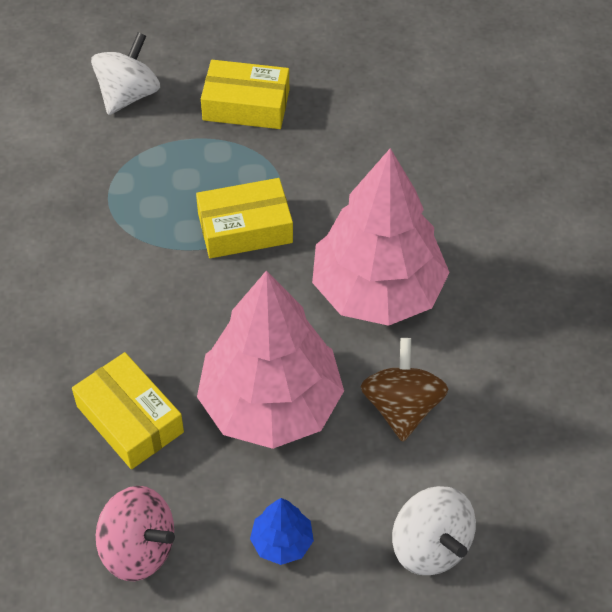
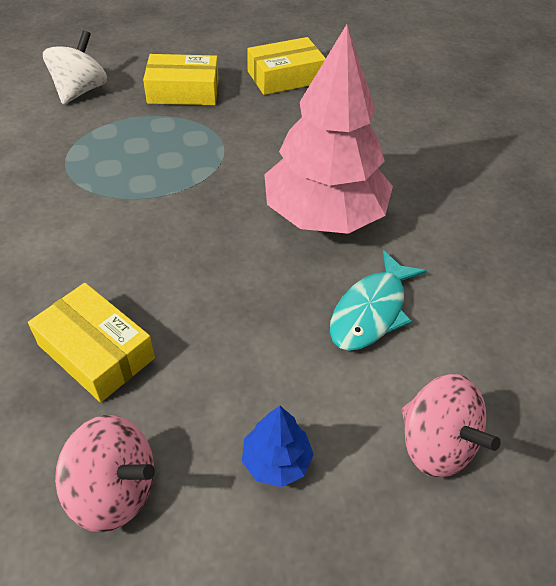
camera: 10 degrees left, 5 degrees down
(245, 228) = (194, 177): yellow box -> yellow box (285, 77)
(271, 404) = (241, 321): pink tree -> none
(401, 407) = (371, 311): brown spinning top -> turquoise fish
(430, 546) = (436, 444): white spinning top -> pink spinning top

